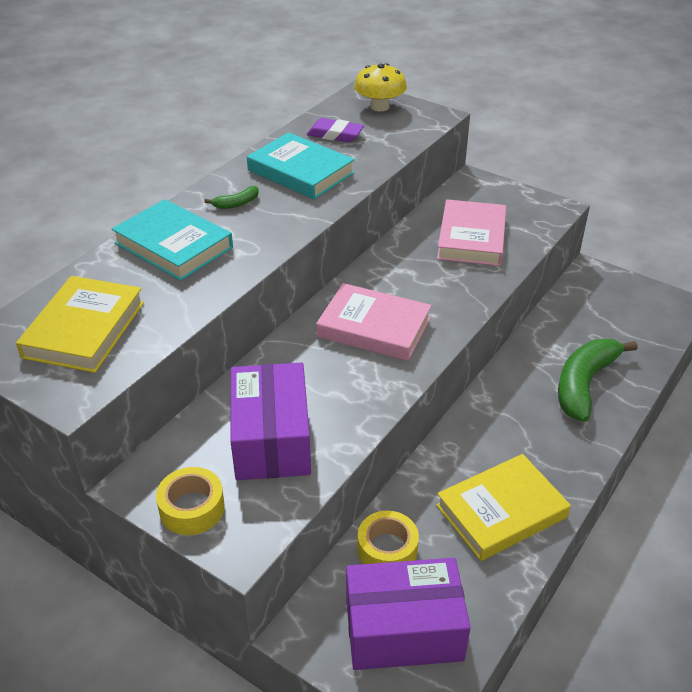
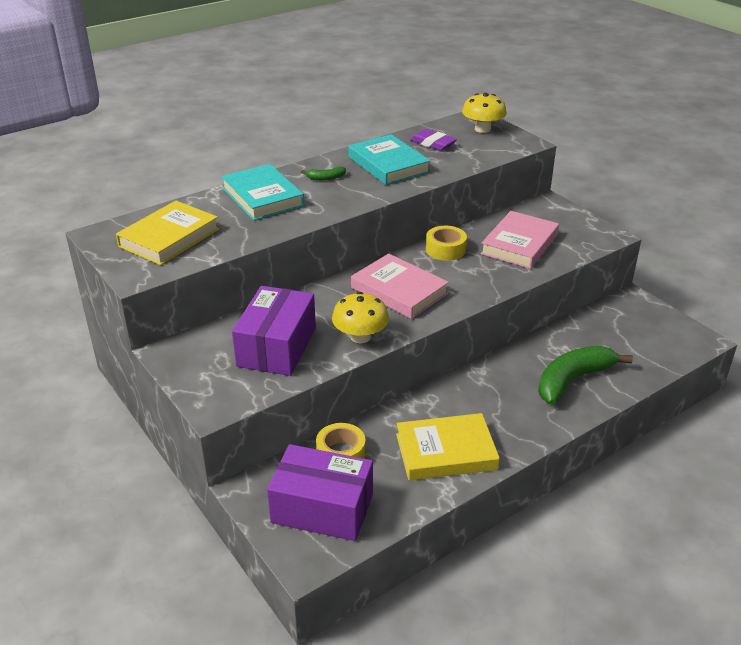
camera: 20 degrees right, 5 degrees down
(192, 508) = (196, 376): yellow tape -> yellow tape (445, 249)
(363, 399) = (360, 337): none -> yellow mushroom

